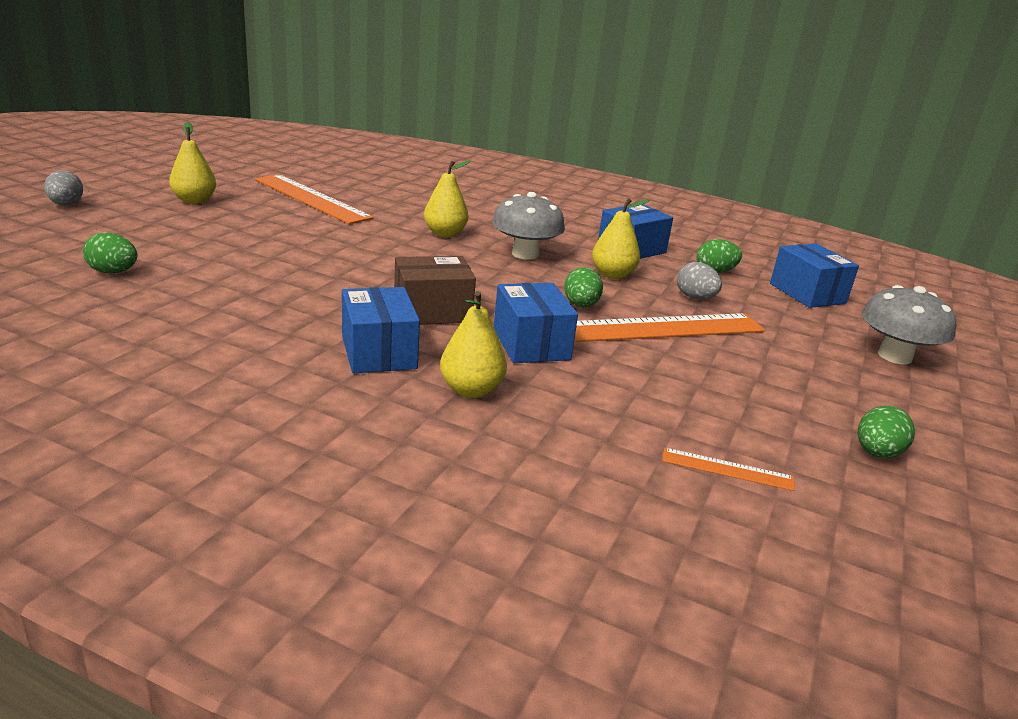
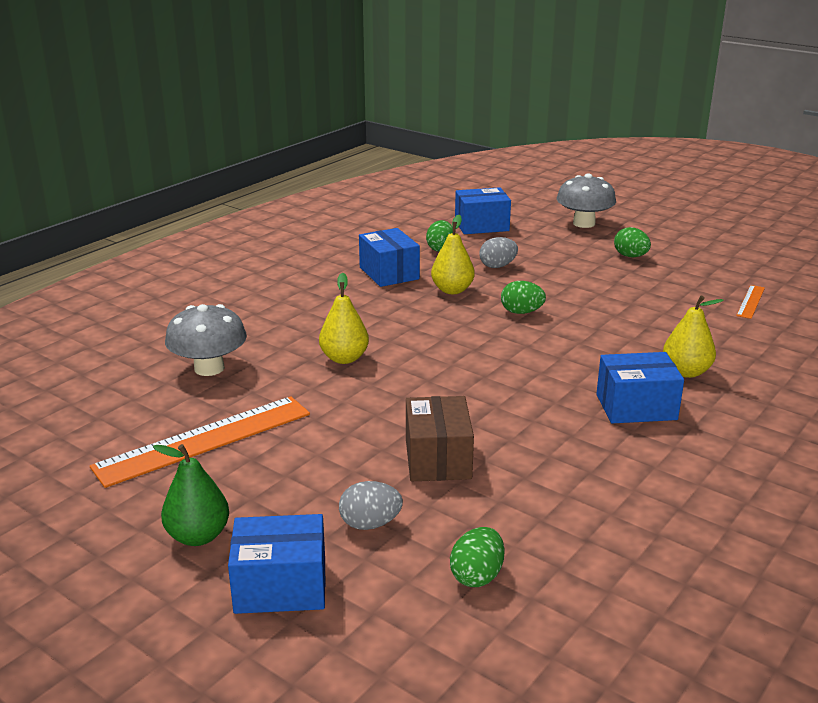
camera: 75 degrees left, 0 degrees up
(66, 205) = (198, 665): grey egg -> grey egg (370, 524)
(194, 201) = (198, 536): yellow pear -> green pear
(432, 311) = (548, 378): brown box -> brown box (438, 459)
(525, 254) = (403, 322): grey mushroom -> grey mushroom (209, 368)
(531, 344) = (601, 341): blue box -> blue box (280, 586)
(664, 328) = (558, 287): orange ruler -> none
(876, 453) = (713, 258): green egg -> green egg (630, 256)

